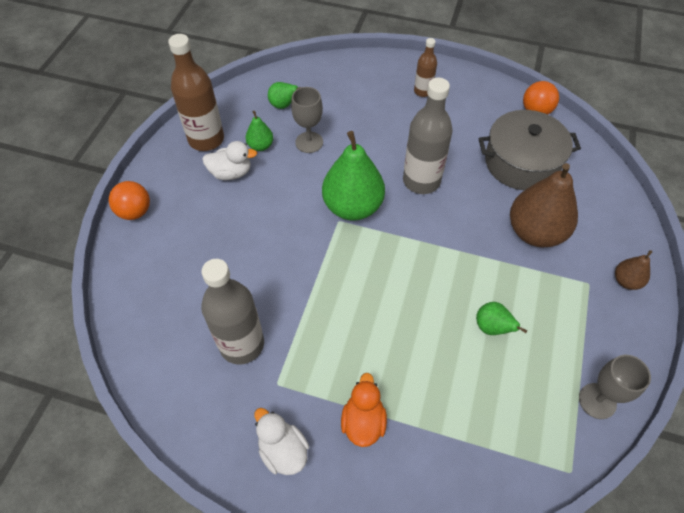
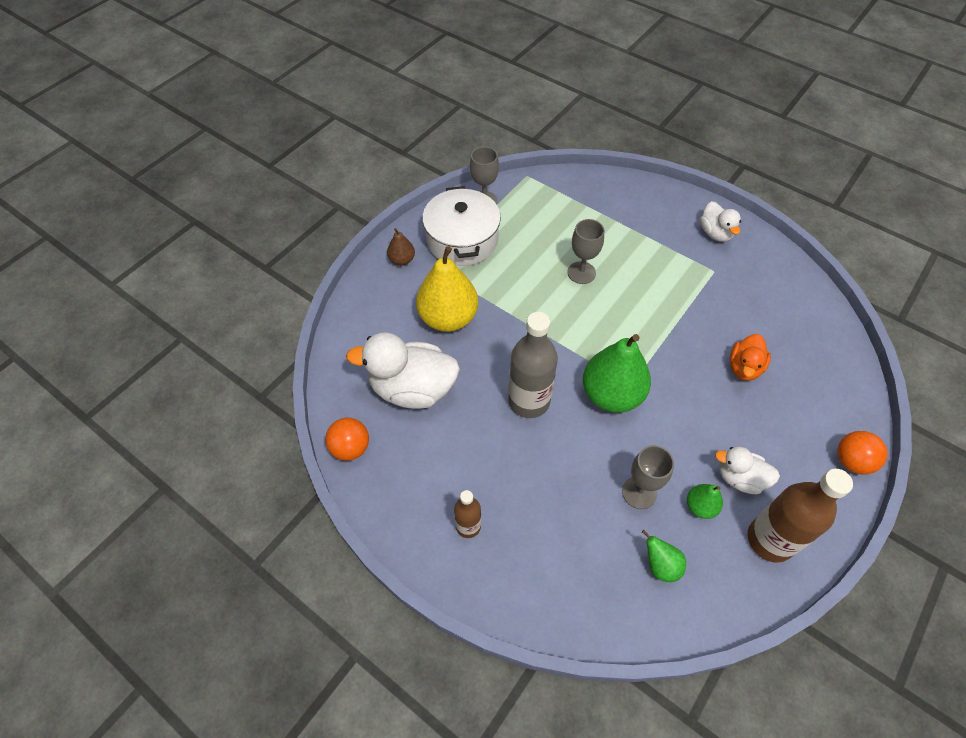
camera: 160 degrees left, 0 degrees up
(242, 344) = (740, 304): grey bottle -> none
(363, 421) = (654, 233): orange duck -> orange duck (744, 367)
(429, 329) = (581, 273): none -> grey goblet
(492, 327) = (531, 260): green pear -> none
(521, 162) = (412, 389): grey pot -> white duck
(535, 232) = (448, 318): brown pear -> yellow pear
(583, 329) = (462, 240): none -> white pot

